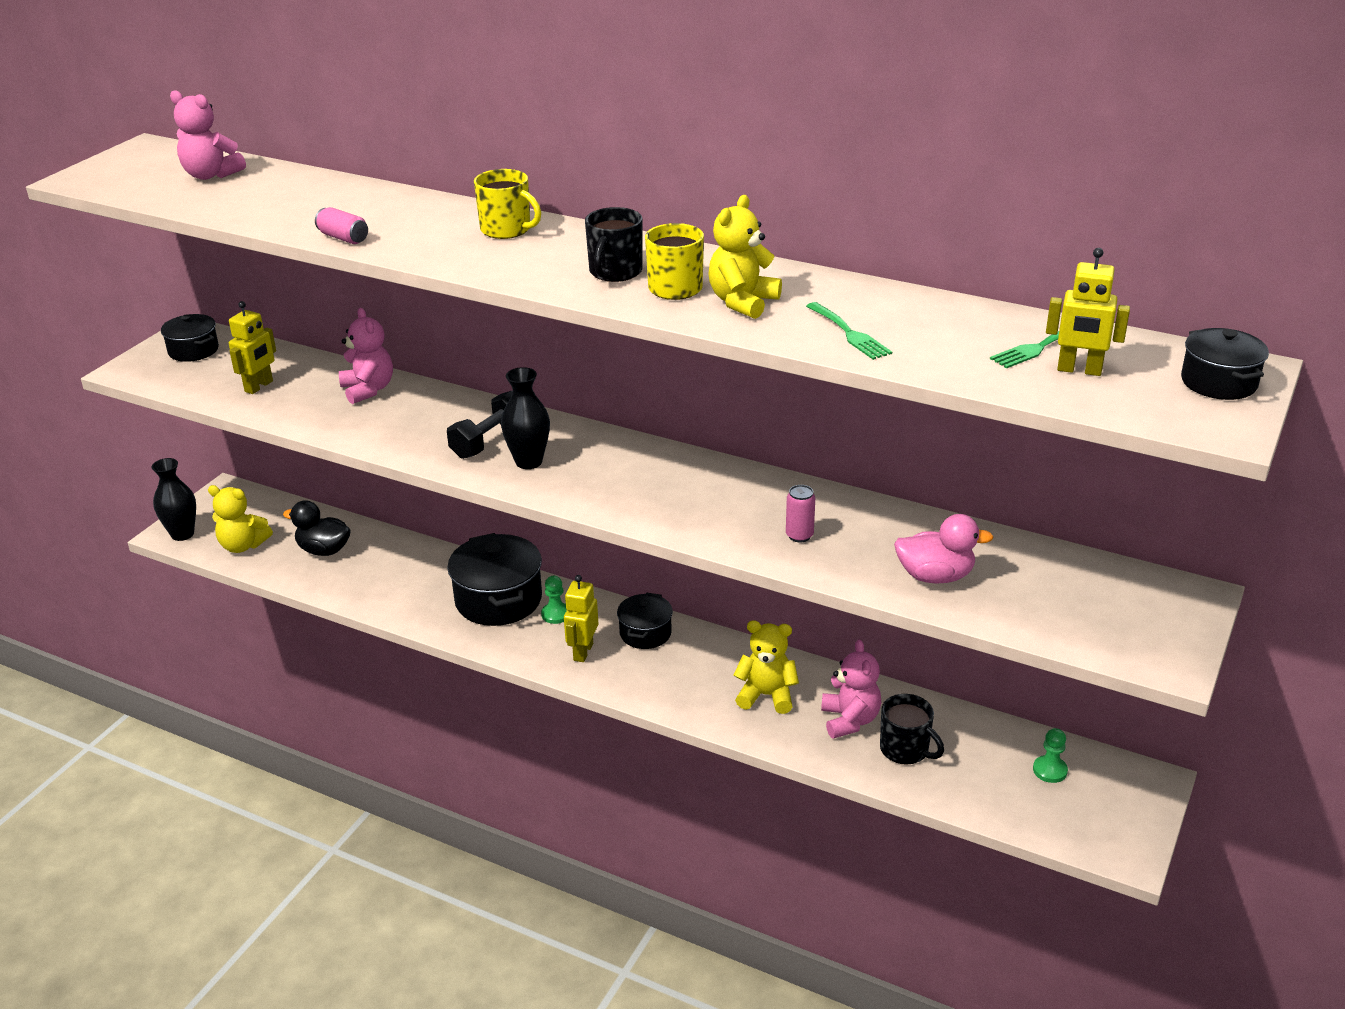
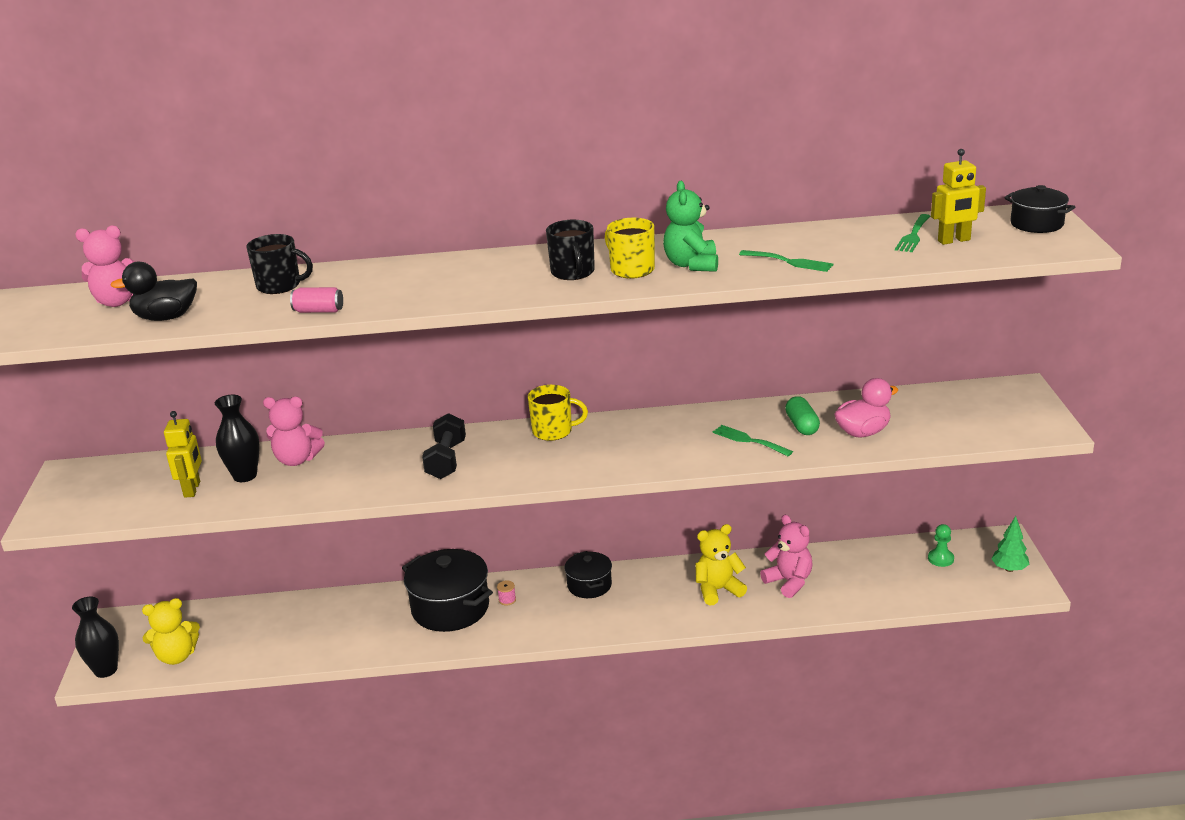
camera: 30 degrees left, 5 degrees down
(193, 350) = (91, 484): black pot -> none
(324, 550) = (258, 631): black duck -> black duck (166, 317)
(368, 390) = (297, 460): pink teddy bear -> pink teddy bear turned 150 degrees clockwise
(507, 230) = (446, 270): yellow mug -> yellow mug (553, 431)
(528, 462) = (496, 463): black vase -> black vase (245, 476)
(556, 614) = (507, 600): green pawn -> pink spool
(583, 652) = (555, 617): yellow robot -> none
(742, 302) = (691, 265): yellow teddy bear -> green teddy bear
(799, 536) = (749, 440): pink can -> green fork
(876, 541) = (802, 426): none -> green capsule
(905, 750) = (843, 585): black mug -> black mug (280, 286)
(1122, 820) = (1009, 569): none -> green tree

